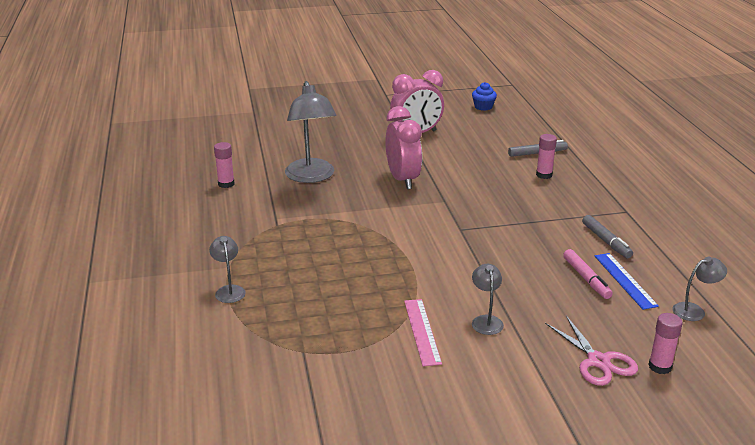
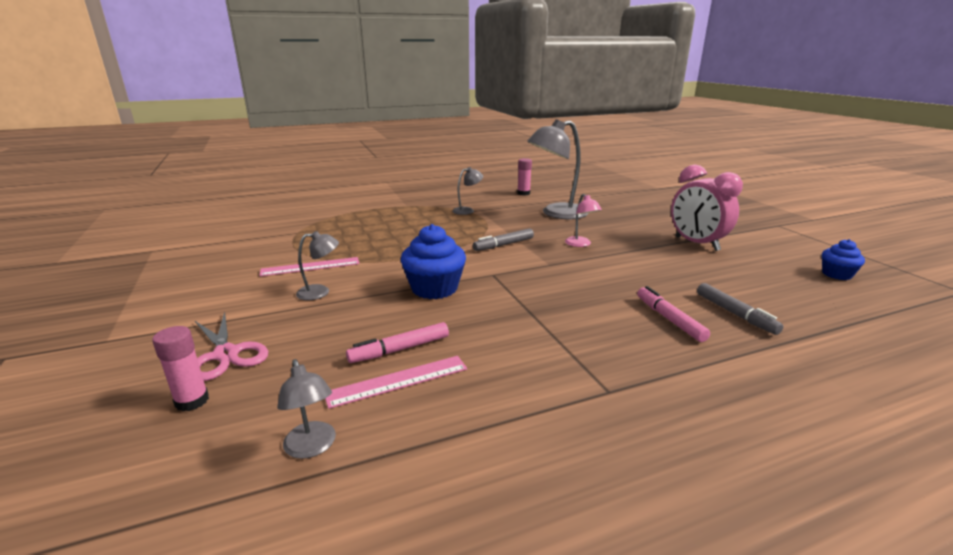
camera: 80 degrees right, 5 degrees down
(229, 290) = (376, 208): grey lamp -> grey lamp (467, 210)
(402, 180) = (580, 244): pink clock -> pink lamp
(486, 259) = (434, 288): none -> blue cupcake
(544, 175) = (669, 319): pink glue stick -> pink marker
(598, 361) = (226, 354): pink scissors -> pink scissors turned 90 degrees counterclockwise
(606, 241) = (502, 367): grey marker -> grey marker (504, 245)
(625, 280) = (398, 381): blue ruler -> pink ruler

